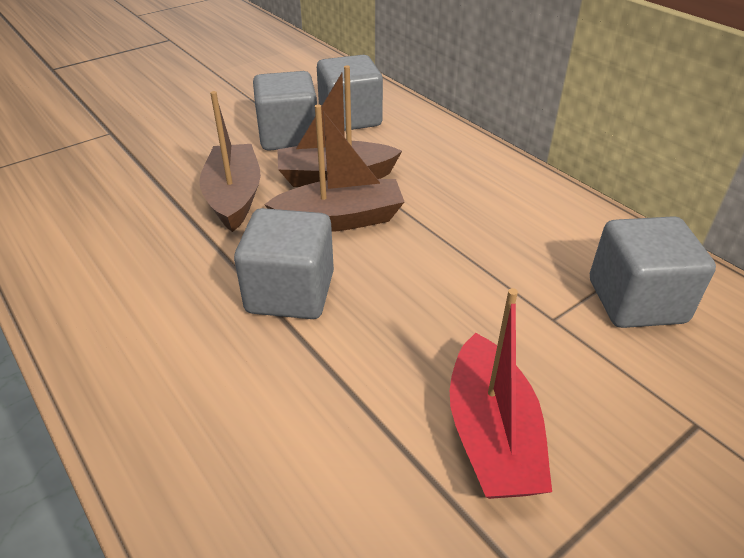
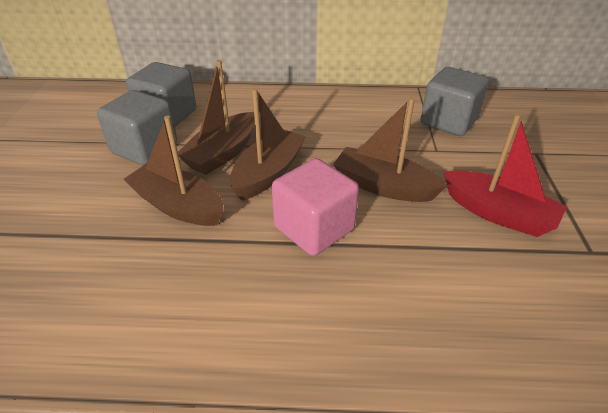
camera: 50 degrees left, 0 degrees up
(290, 292) = (314, 228): grey cube -> pink cube
(419, 308) = (383, 186): none -> brown boat

